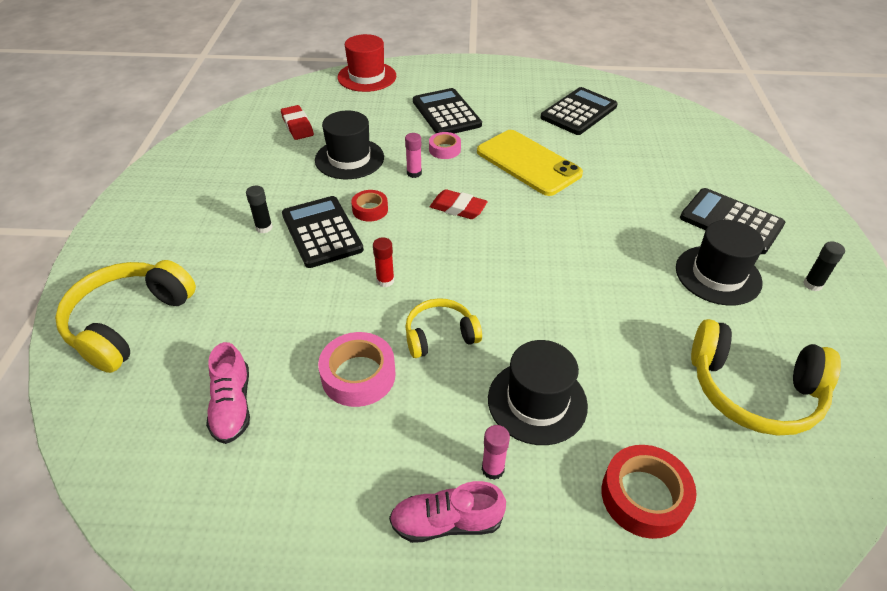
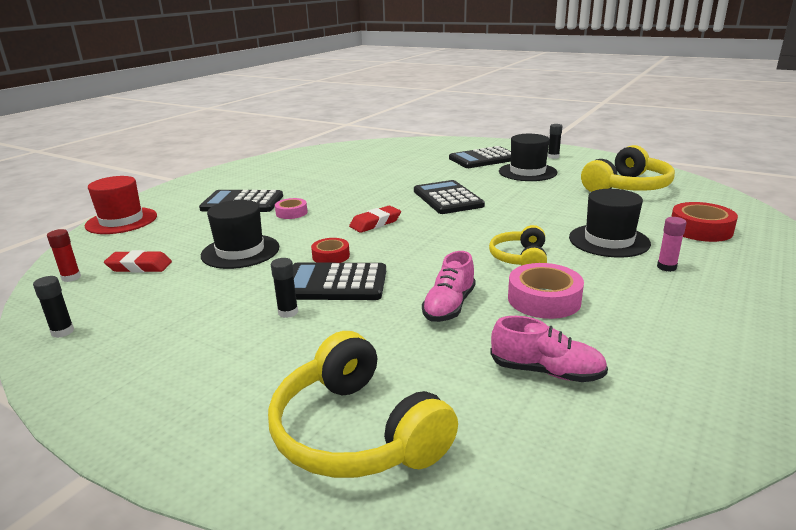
camera: 60 degrees left, 20 degrees down
(198, 145) = (62, 332): none -> black glue stick
(385, 281) = (435, 267): red glue stick -> red glue stick (71, 277)
(414, 173) = (305, 229): pink glue stick -> none
(446, 522) = (713, 293): pink shoe -> pink shoe (449, 306)
(528, 163) = (353, 191): yellow phone -> none
(578, 112) = (317, 166): black calculator -> black calculator (447, 198)

